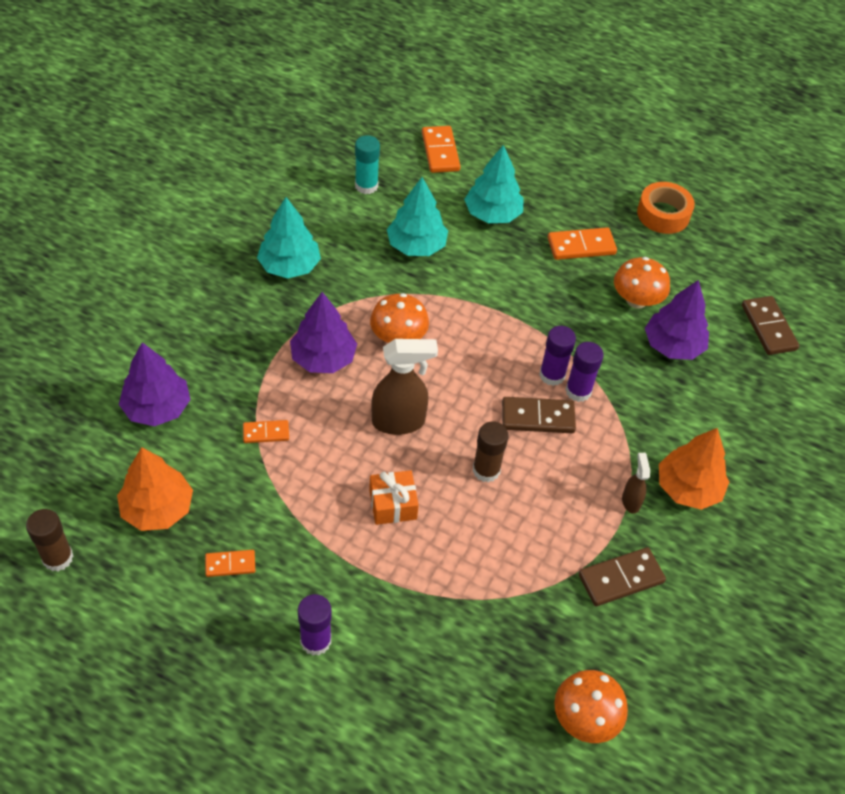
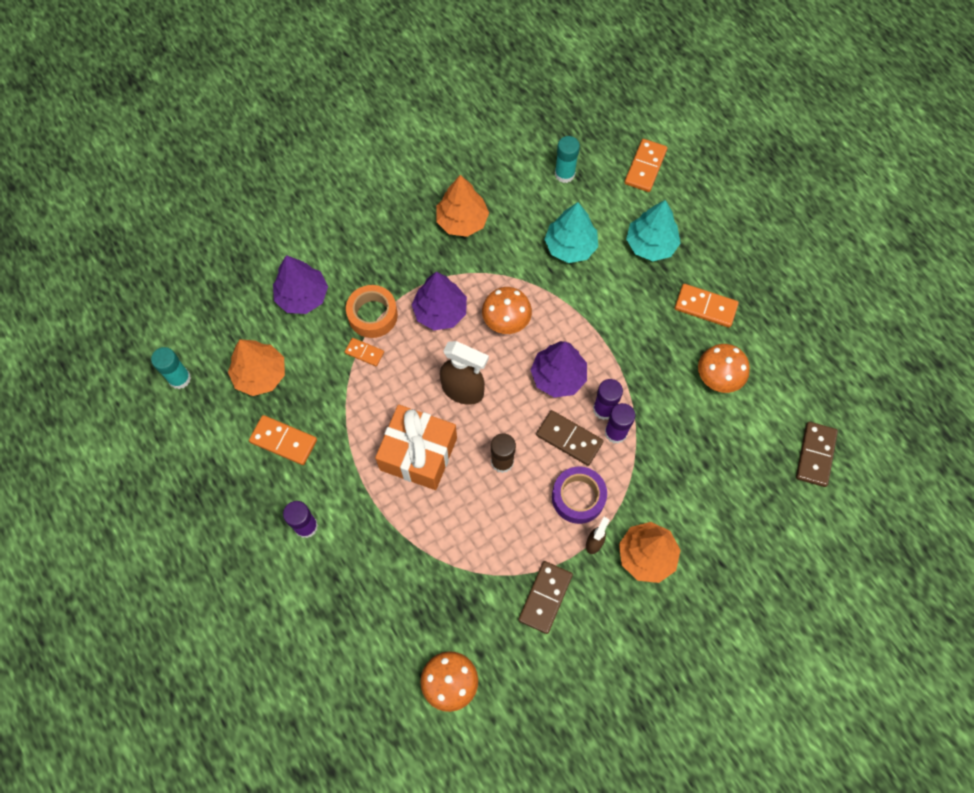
camera: 35 degrees right, 15 degrees up
(57, 558) = (179, 378): brown glue stick -> turquoise glue stick
(230, 564) = (283, 441): orange domino -> orange domino, size x1.65
(289, 266) = (462, 221): turquoise tree -> orange tree
(393, 504) = (418, 454): orange gift -> orange gift, size x1.80
(585, 467) = (578, 497): none -> purple tape
(620, 578) = (545, 597): brown domino -> brown domino turned 75 degrees counterclockwise
(663, 214) = (798, 309): orange tape -> orange tape (372, 315)
(673, 345) = (720, 431): purple tree -> purple tree (558, 377)

